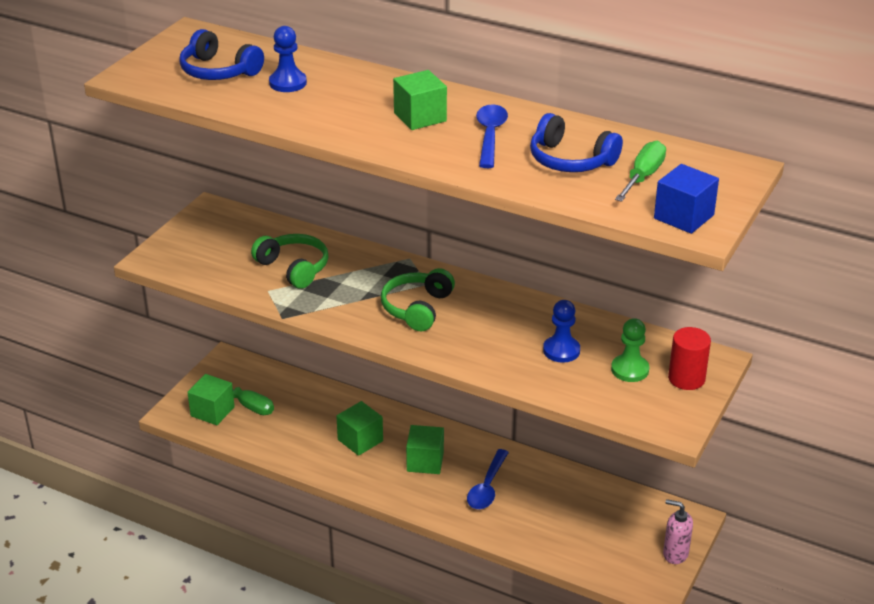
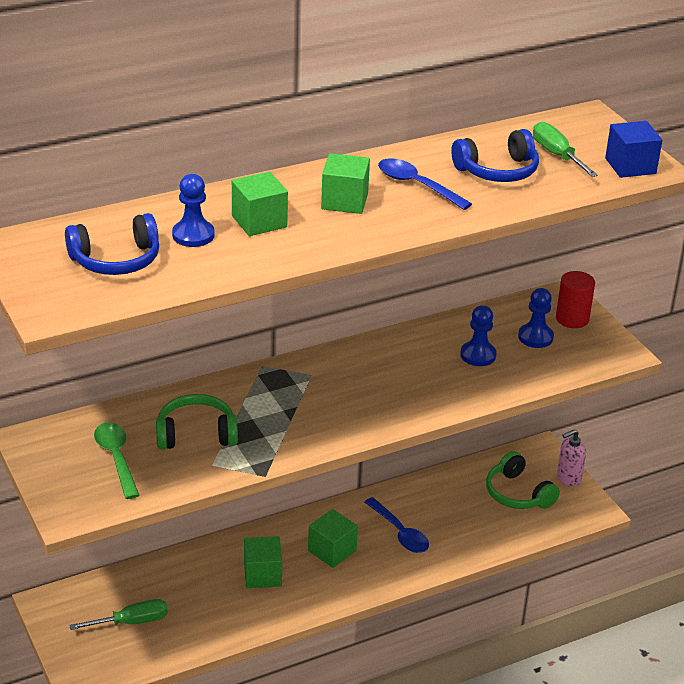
camera: 55 degrees left, 0 degrees up
(212, 411) = (112, 651): green cube -> green cube (259, 221)
(229, 249) = (116, 458): none -> green spoon
(417, 308) = (340, 396): green headphones -> green headphones (518, 493)
(630, 370) = (535, 337): green pawn -> blue pawn

